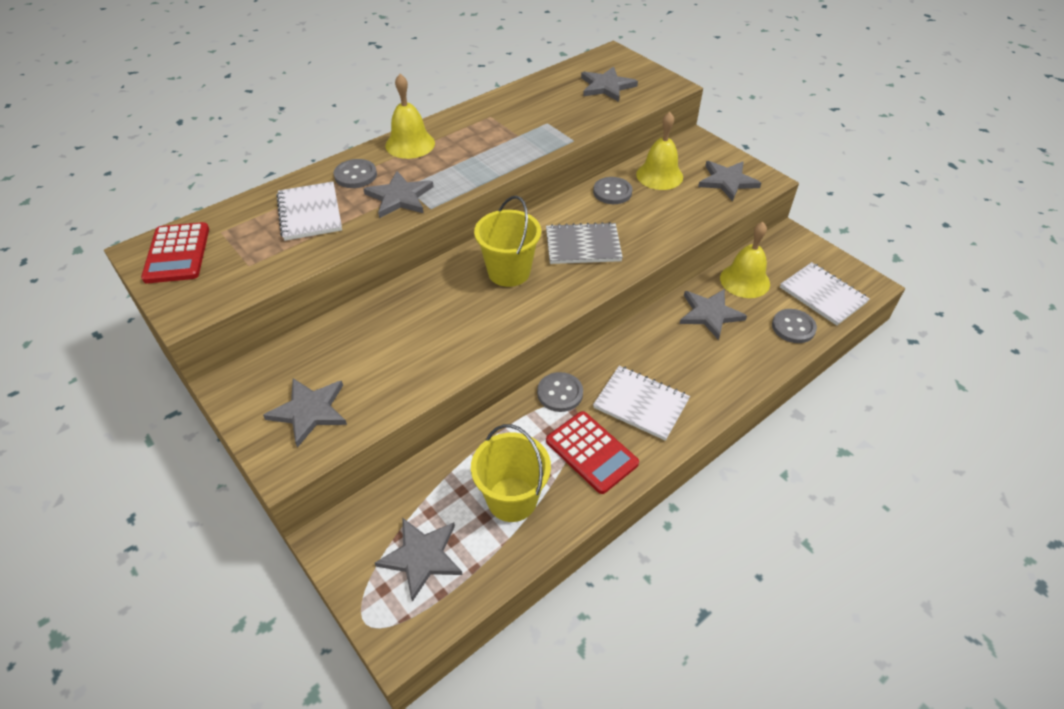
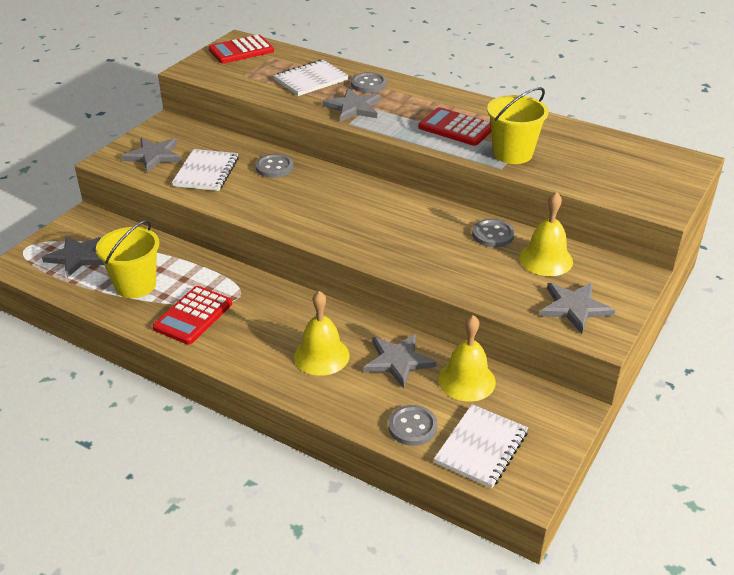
camera: 70 degrees right, 10 degrees down
(410, 144) = (428, 95): yellow bell -> yellow bell (321, 356)
(487, 145) = (456, 128): none -> red calculator
(509, 272) = (338, 202): yellow bucket -> yellow bucket (512, 153)
(560, 393) = (250, 286): grey button -> grey button (274, 167)
(583, 245) = (398, 232): grey notebook -> none
(606, 86) = (618, 169): grey star -> none
(641, 404) = (257, 334): white notebook -> white notebook (206, 172)

